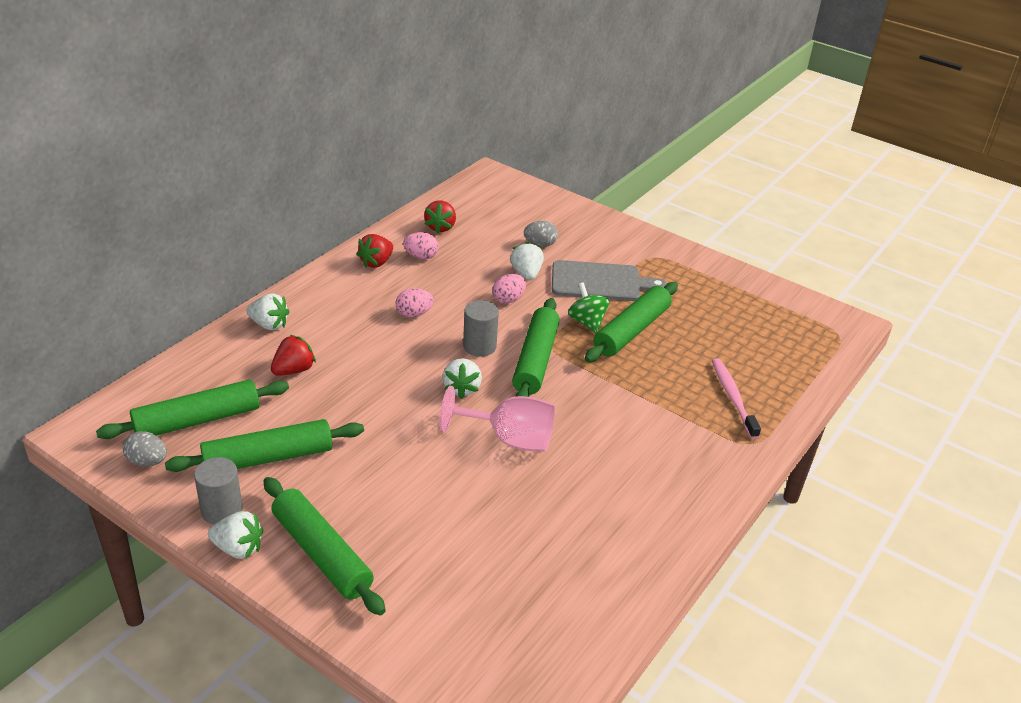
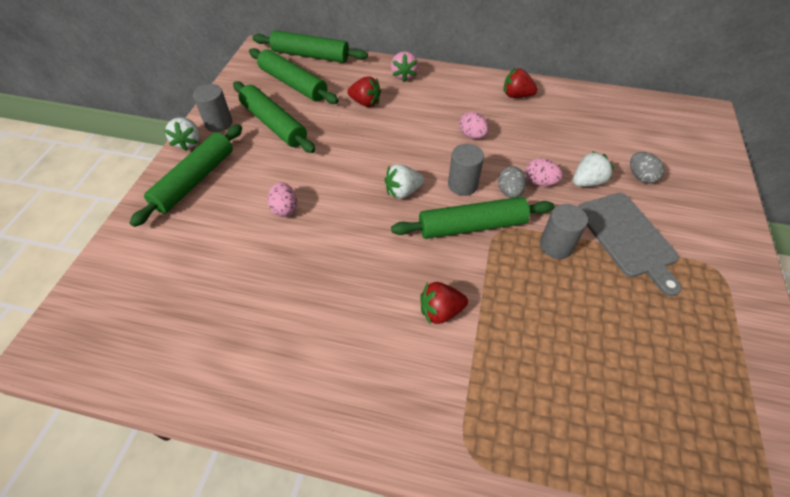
camera: 70 degrees right, 15 degrees up
(147, 461) = (248, 80): grey egg -> grey egg (509, 192)
(269, 325) = (404, 76): white strawberry -> pink strawberry
(421, 256) = (547, 114): pink egg -> pink egg (285, 209)
(440, 227) = (597, 111): red strawberry -> red strawberry (440, 311)
(510, 439) = (359, 241): pink goblet -> none
(587, 322) = (556, 246): green spinning top -> grey cylinder
(631, 331) = (573, 285): green rolling pin -> green rolling pin (310, 55)
(733, 398) = (535, 414): pink toothbrush -> none

